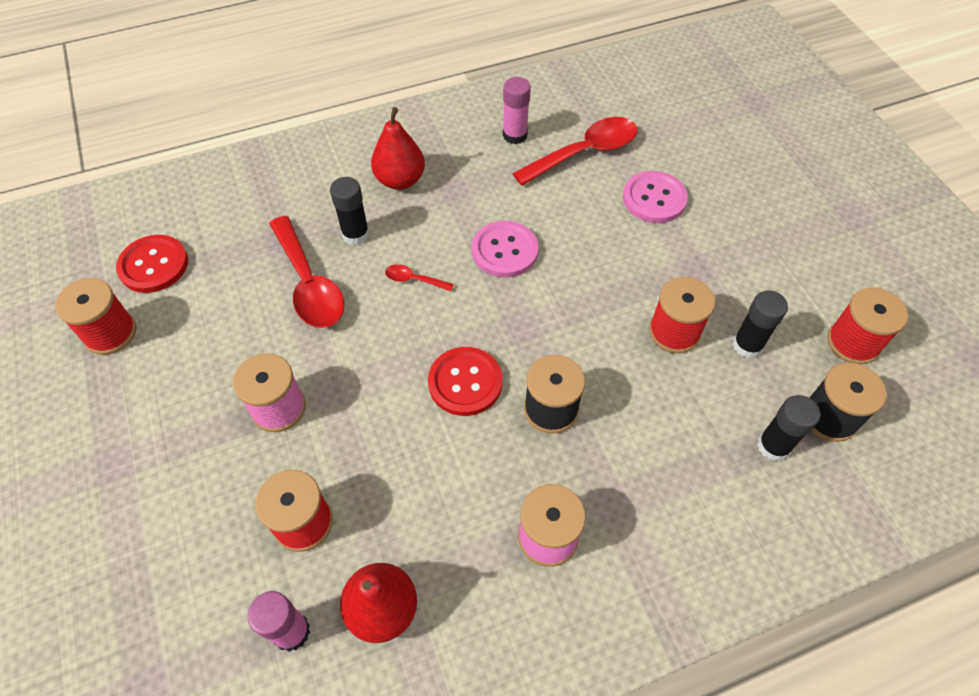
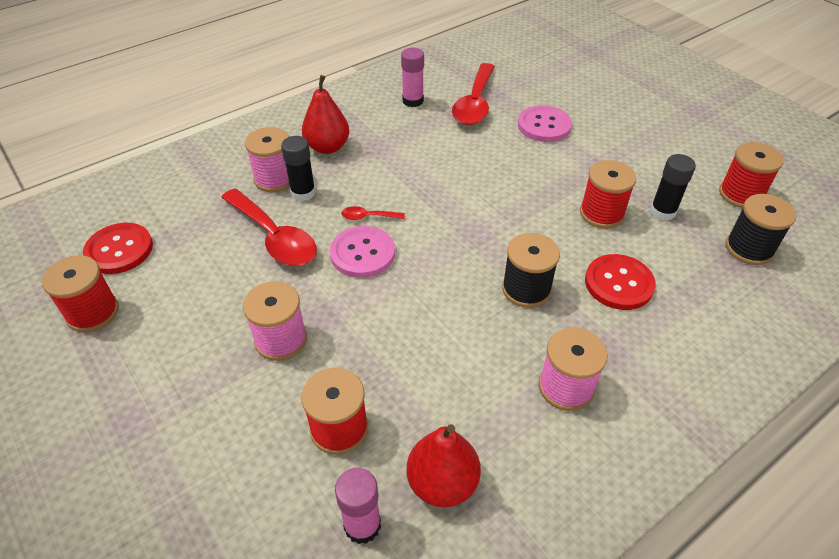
camera: 15 degrees left, 10 degrees down
(332, 210) = (275, 179): none -> pink spool
(465, 382) = (444, 284): red button -> red button (618, 283)
(505, 250) = (438, 182): pink button -> pink button (362, 253)
(585, 152) = (475, 103): red spoon -> red spoon turned 150 degrees clockwise
(773, 446) = (716, 278): black glue stick -> none

